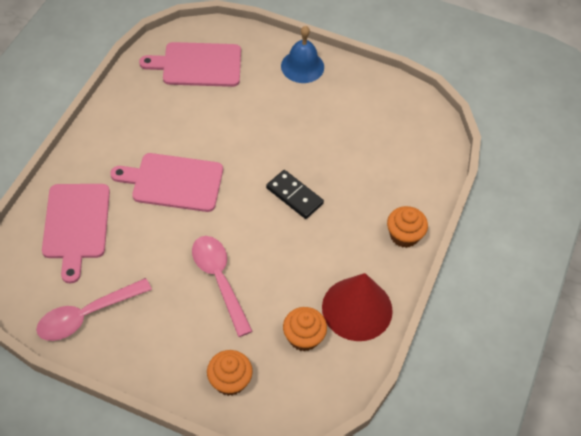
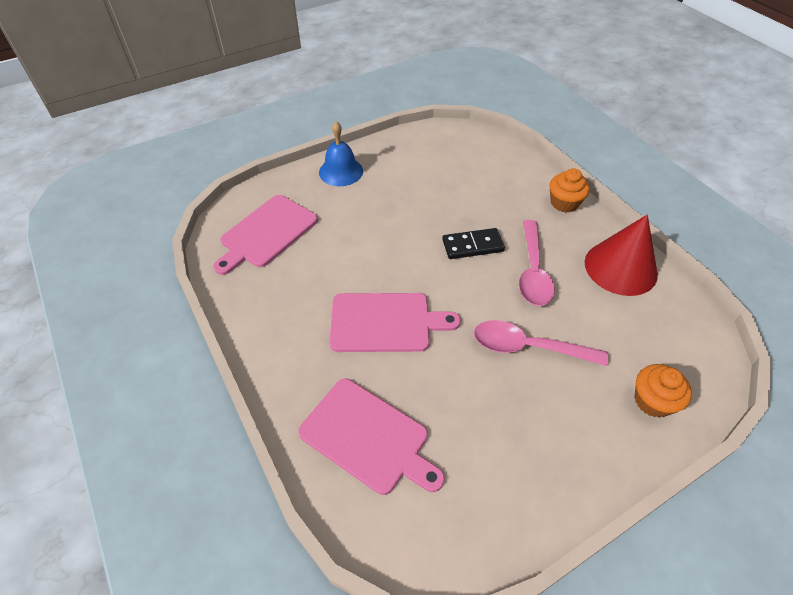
camera: 50 degrees left, 5 degrees down
(87, 315) = (497, 492): pink spoon -> pink spoon (533, 271)
(173, 182) = (385, 322): pink cutting board -> pink cutting board turned 135 degrees counterclockwise
(303, 337) = (631, 318): orange cupcake -> none

